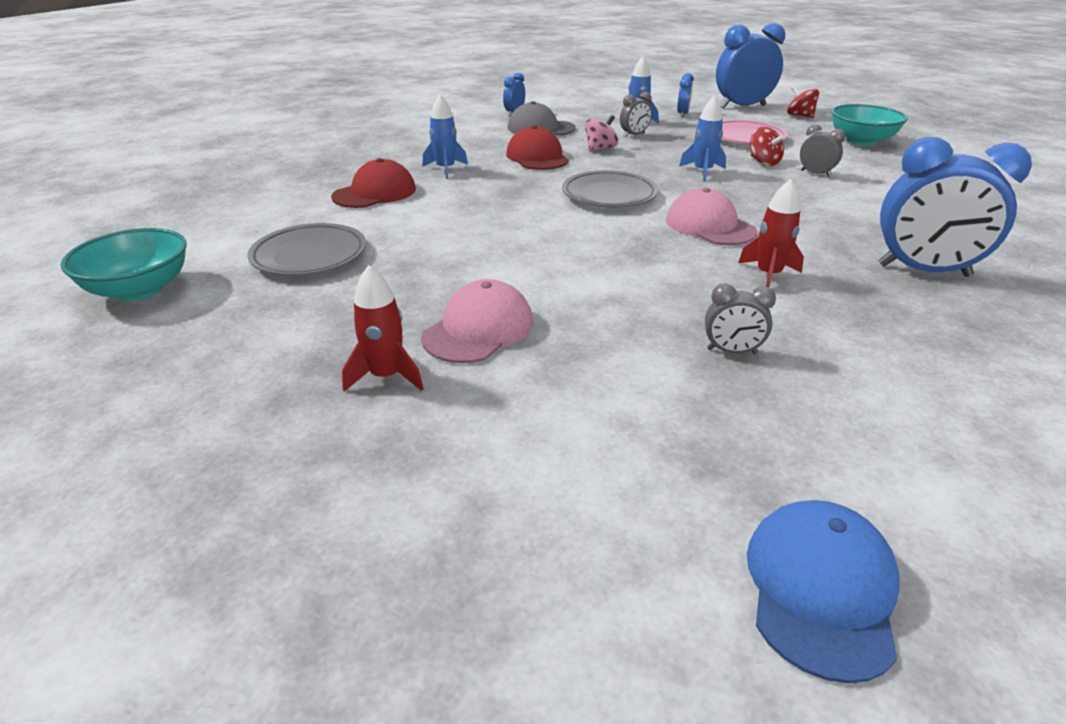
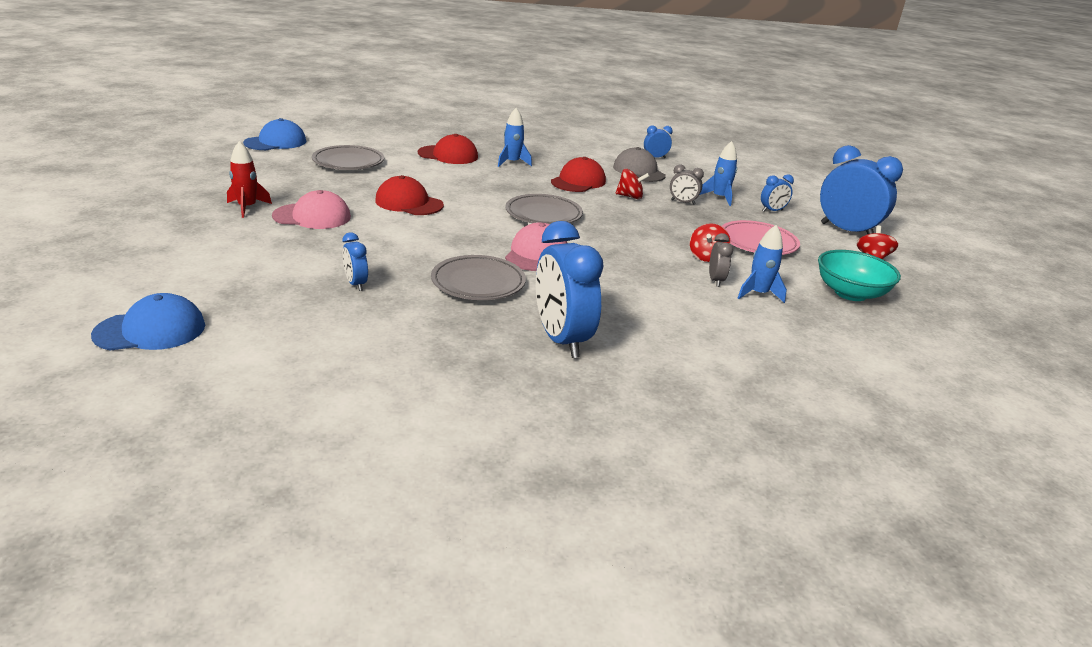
camera: 50 degrees right, 5 degrees down
(139, 289) = (275, 142): turquoise bowl -> blue cap
(502, 253) = (409, 203): none -> red cap
(600, 149) = (630, 196): pink spinning top -> red spinning top
(702, 172) = (642, 237): blue rocket -> blue rocket (758, 294)
(732, 351) = (356, 284): grey clock -> blue clock
(768, 275) = (478, 283): red rocket -> grey plate

